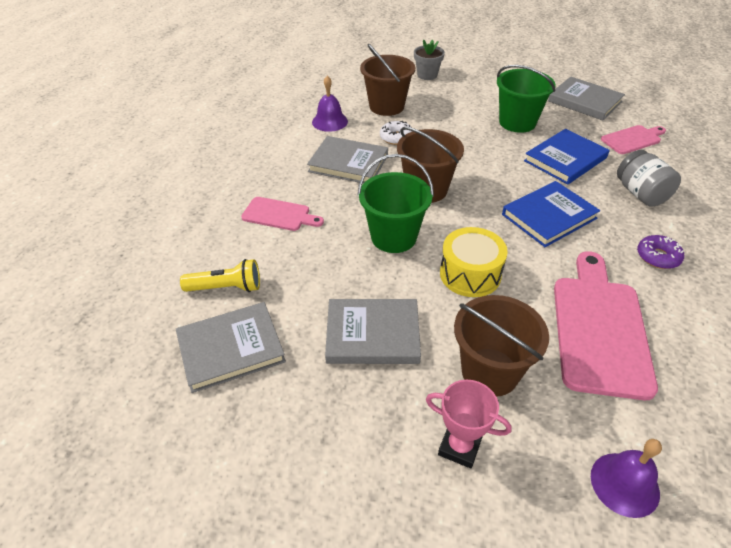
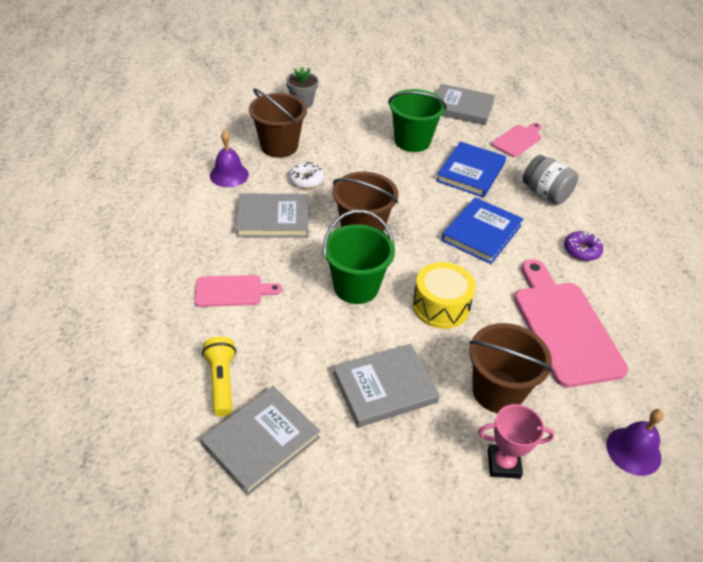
camera: 25 degrees left, 0 degrees up
(226, 287) = (221, 382): yellow flashlight -> yellow flashlight turned 75 degrees counterclockwise

